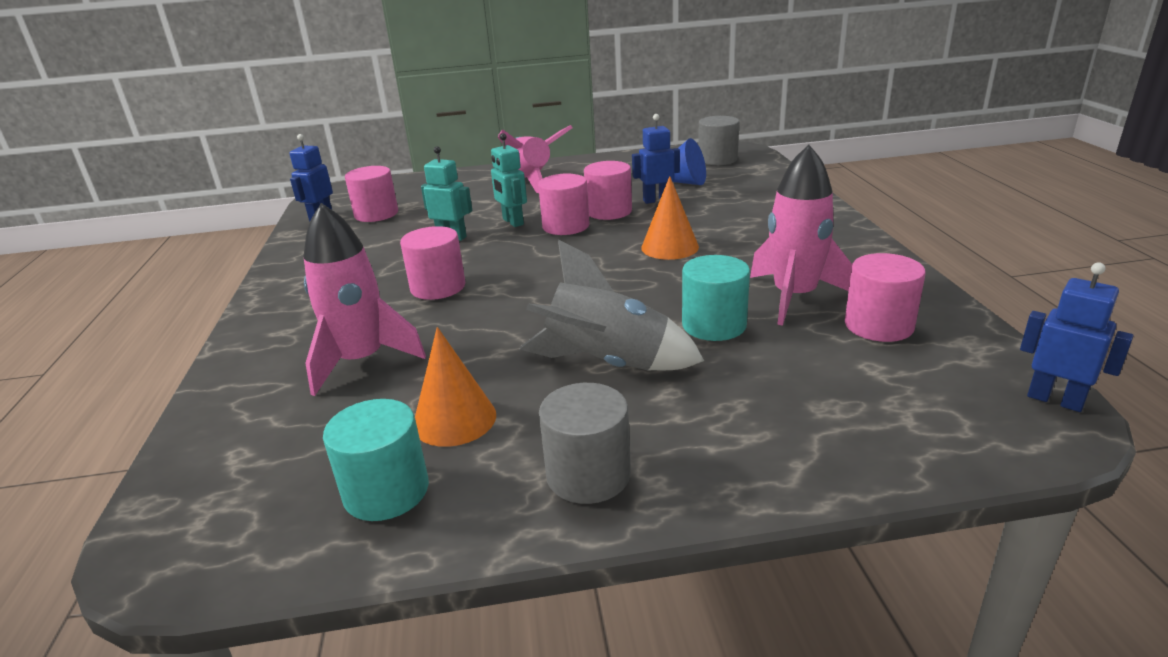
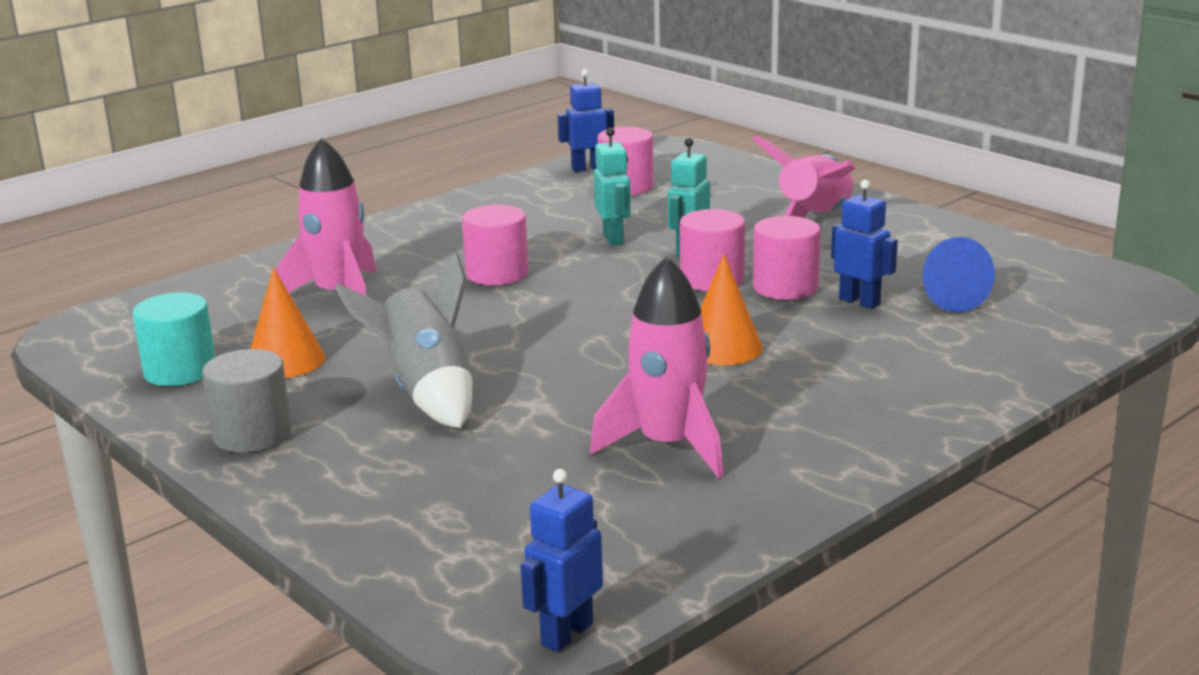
camera: 55 degrees right, 5 degrees down
(714, 325) = (554, 419): turquoise cylinder -> none
(717, 159) = (1075, 296): grey cylinder -> none
(878, 325) = (646, 507): pink cylinder -> none
(1055, 400) = (566, 634): blue robot -> blue robot turned 150 degrees counterclockwise

